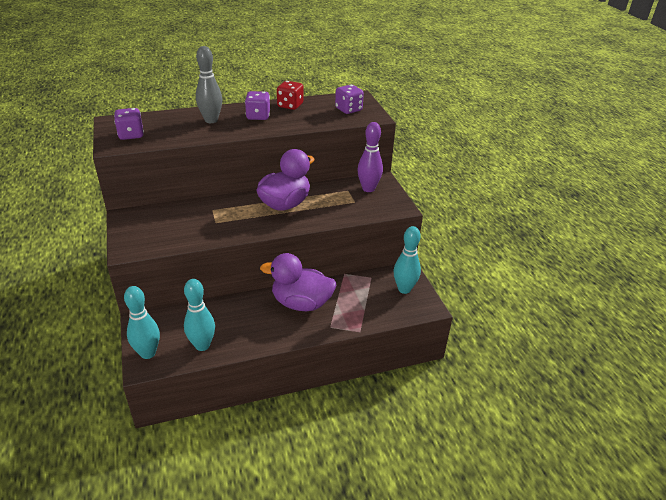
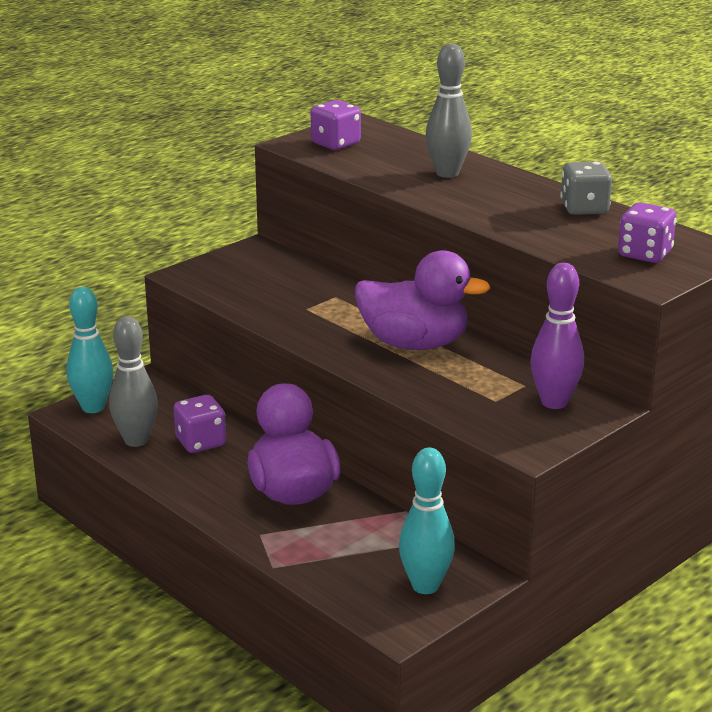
camera: 65 degrees right, 10 degrees down
(202, 345) = (136, 440): turquoise bowling pin -> grey bowling pin
(258, 116) = (508, 197): purple dice -> purple dice (201, 442)
(290, 105) = (584, 209): red dice -> grey dice

